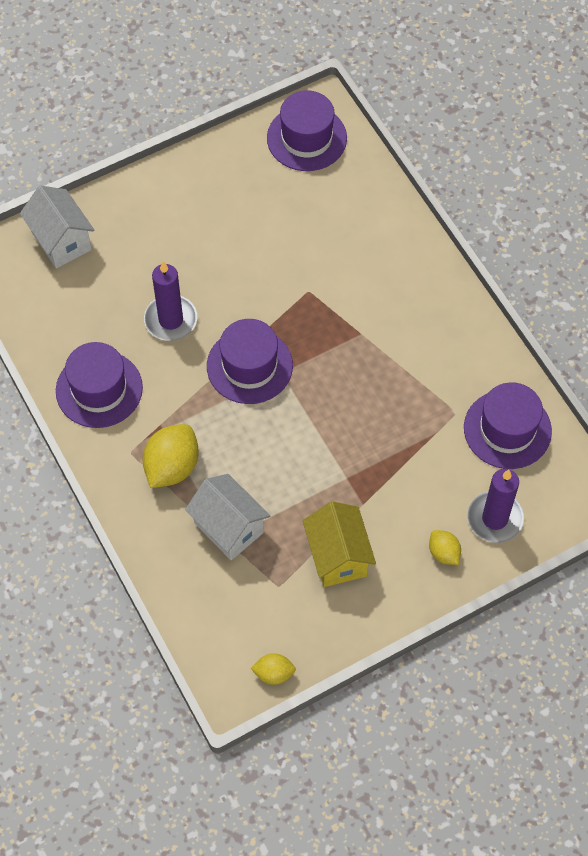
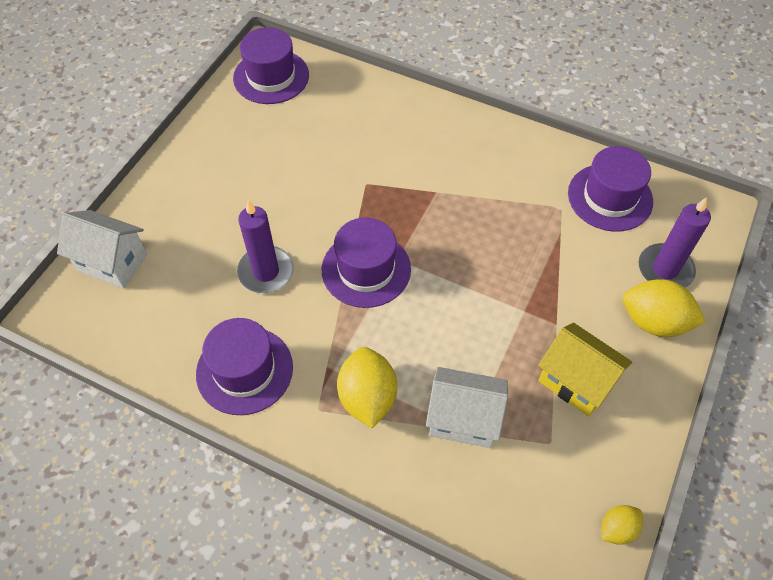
camera: 35 degrees left, 5 degrees down
(443, 553) = (654, 322): yellow lemon -> yellow lemon, size x1.82

